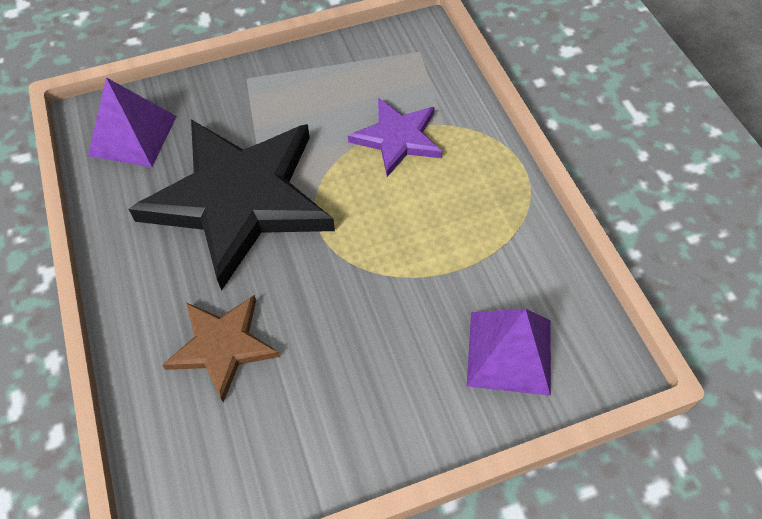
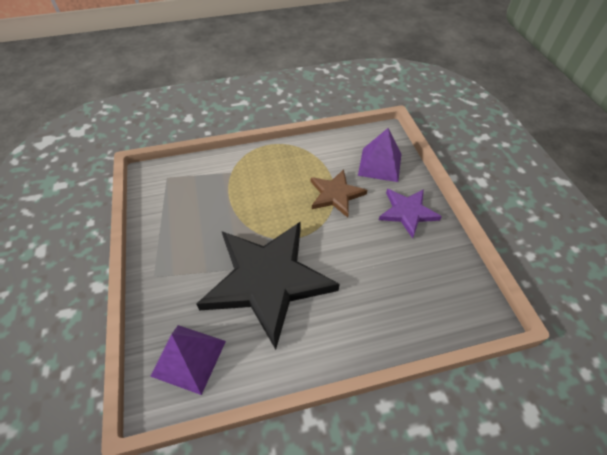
camera: 85 degrees left, 5 degrees down
(222, 346) = (377, 289): brown star -> brown star (336, 194)
(397, 138) = (236, 194): purple star -> purple star (407, 212)

